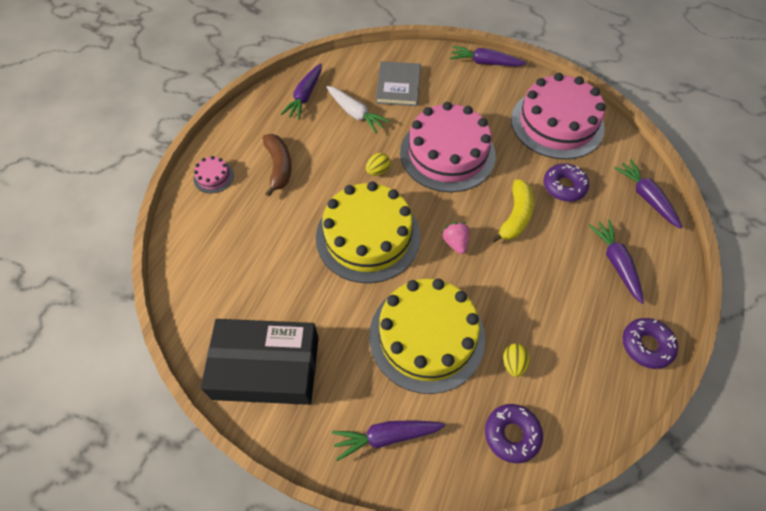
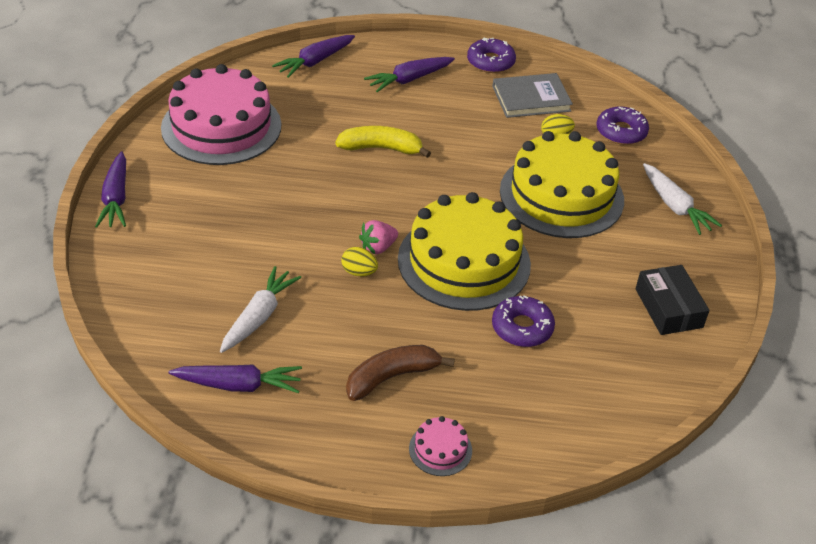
camera: 110 degrees left, 15 degrees down
(266, 368) = (668, 308): black box -> black box, size x0.58
(386, 436) = (675, 206): purple carrot -> white carrot
(398, 86) = (187, 280): grey book -> grey book (531, 98)
(447, 153) = (305, 213): pink cake -> none
(455, 243) = (438, 189): pink strawberry -> pink strawberry (378, 247)
(564, 186) = (322, 116): purple donut -> purple donut (522, 328)

